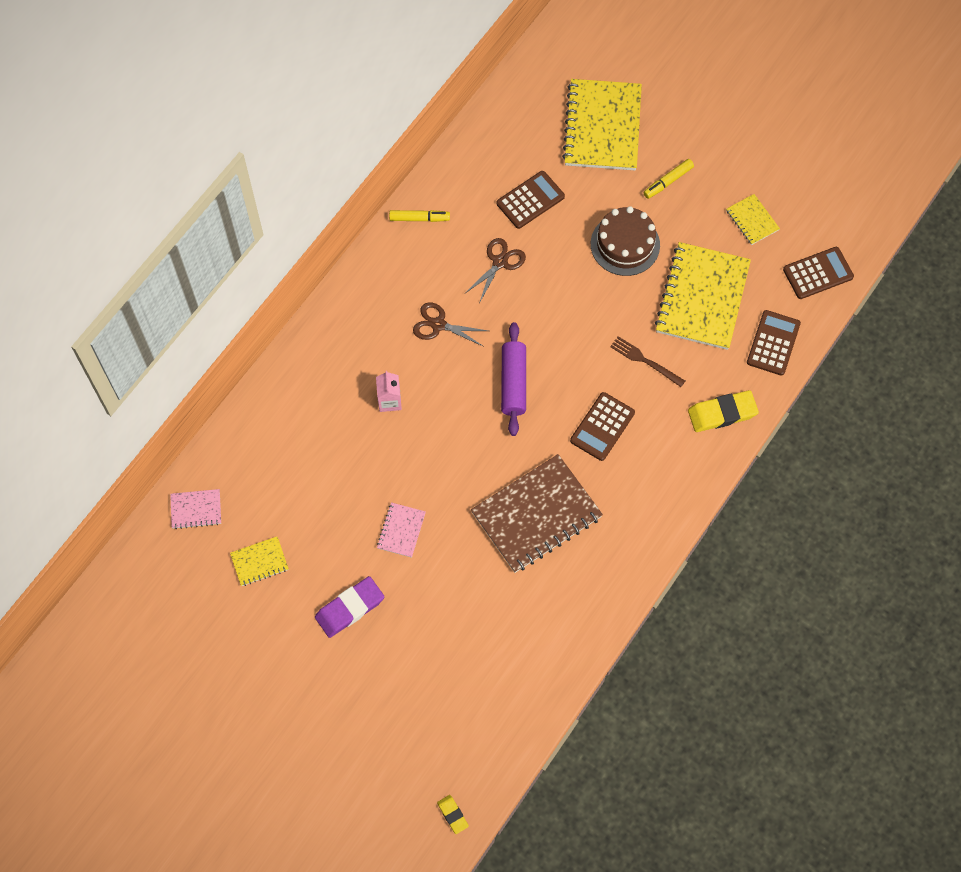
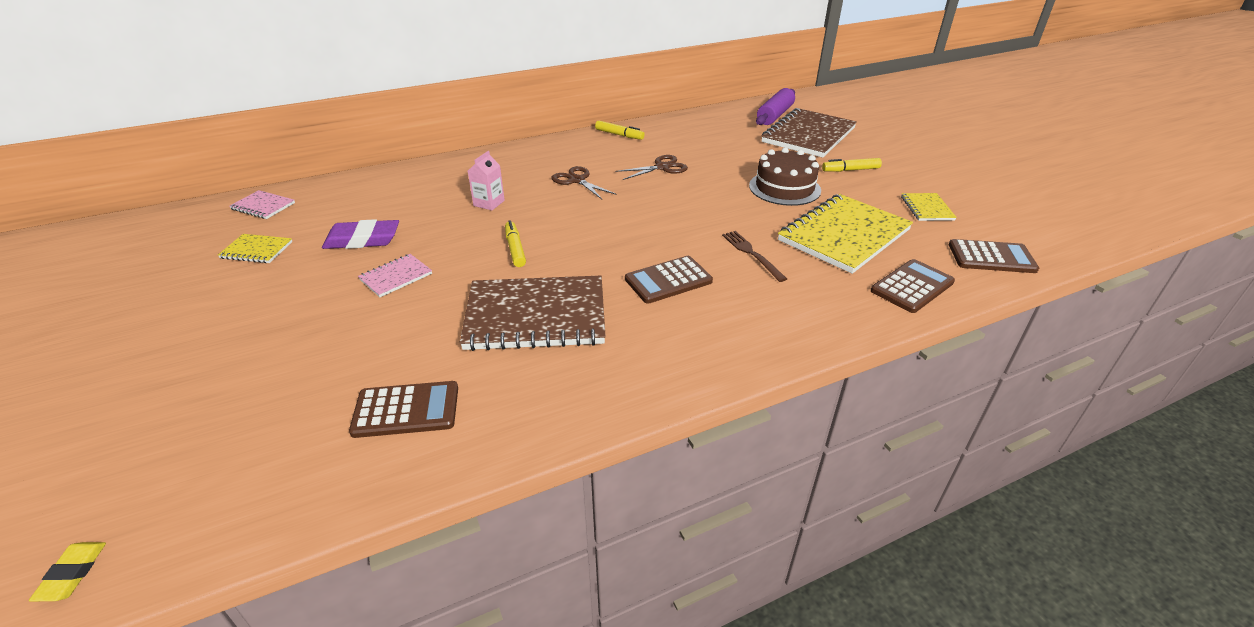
camera: 30 degrees right, 30 degrees down
(350, 608) = (276, 309): purple eraser -> purple eraser (362, 239)
(462, 450) = (515, 249): none -> yellow marker
(513, 383) = (607, 227): purple rolling pin -> purple rolling pin (774, 115)
(530, 200) = (717, 149): brown calculator -> brown calculator (406, 410)
(602, 127) = (808, 135): yellow notebook -> brown notebook
(722, 413) = (816, 316): yellow eraser -> none

